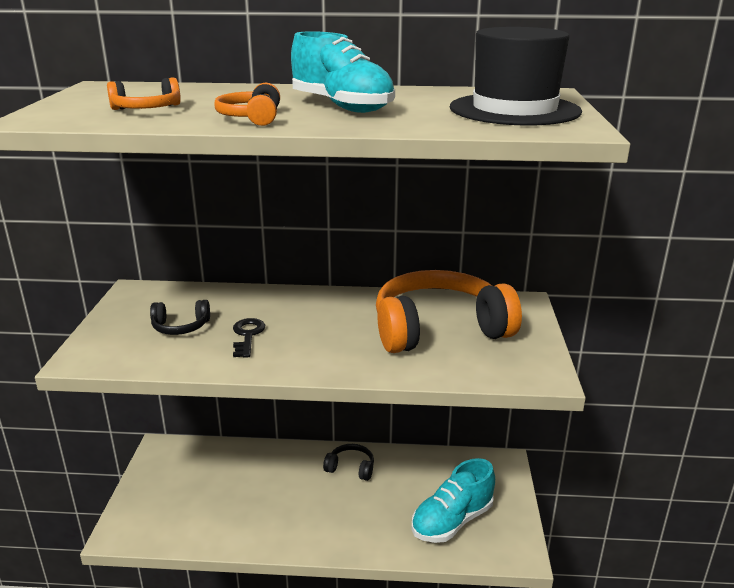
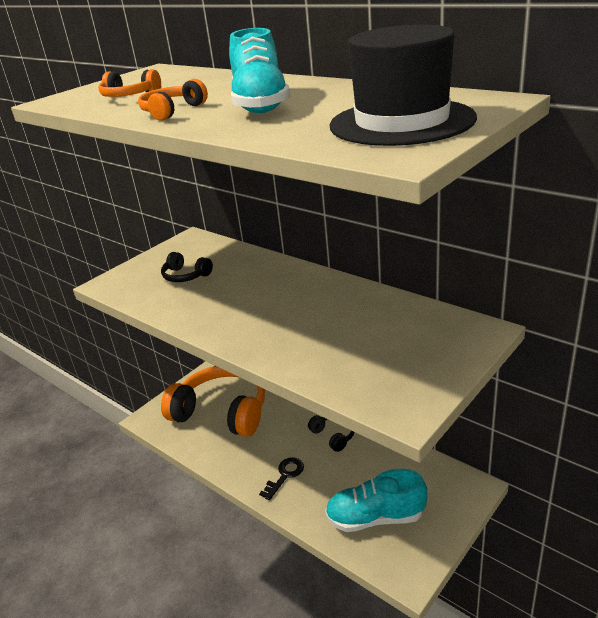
camera: 40 degrees right, 5 degrees up
(247, 335) = (218, 296): black key -> black key (285, 475)
(439, 329) = (367, 334): orange headphones -> orange headphones (222, 412)

